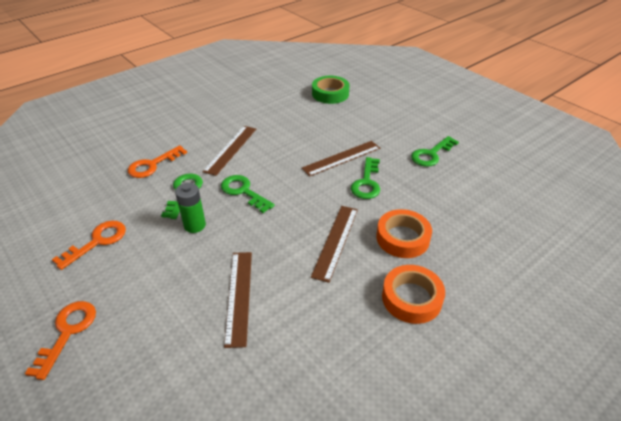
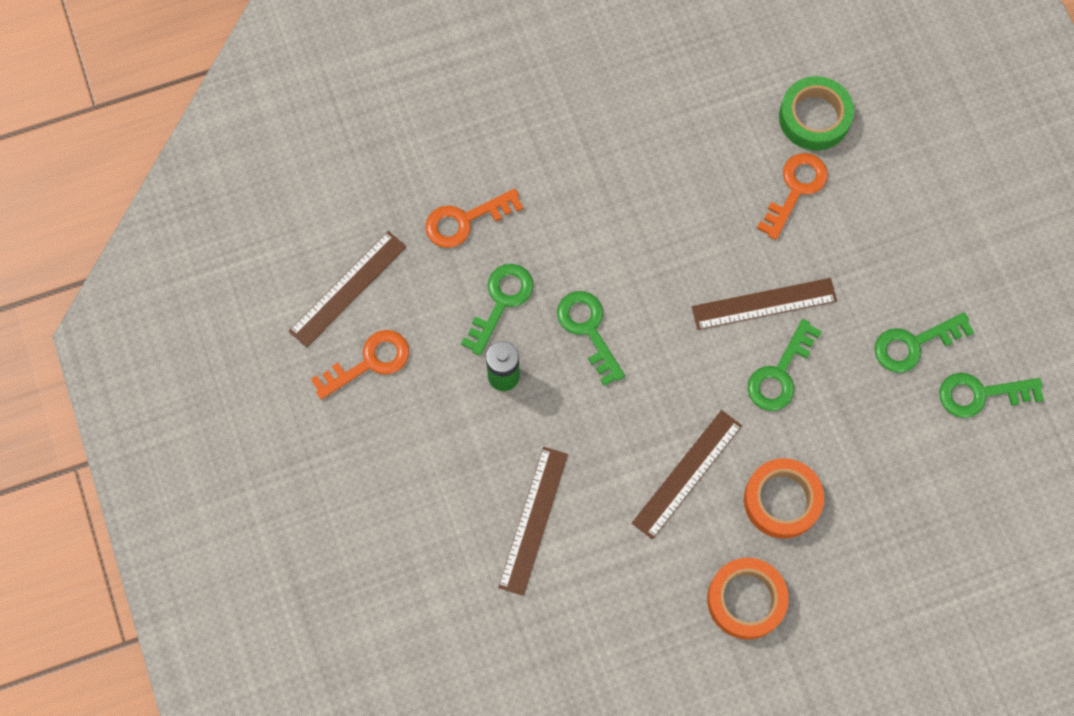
camera: 20 degrees right, 30 degrees up
(67, 332) = (325, 502): orange key -> orange key (795, 190)
(230, 149) = (594, 222): brown ruler -> brown ruler (348, 288)
(480, 164) = (981, 394): none -> green key

